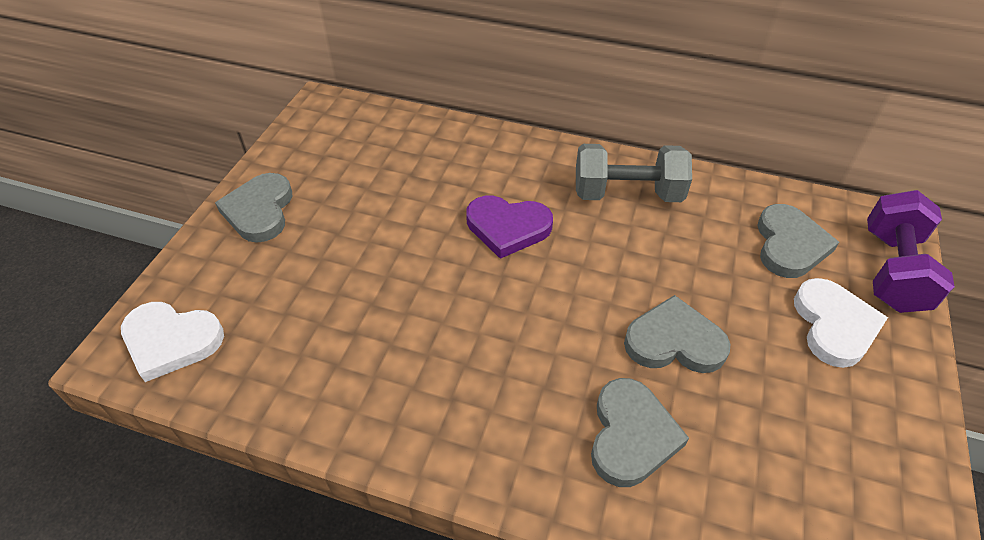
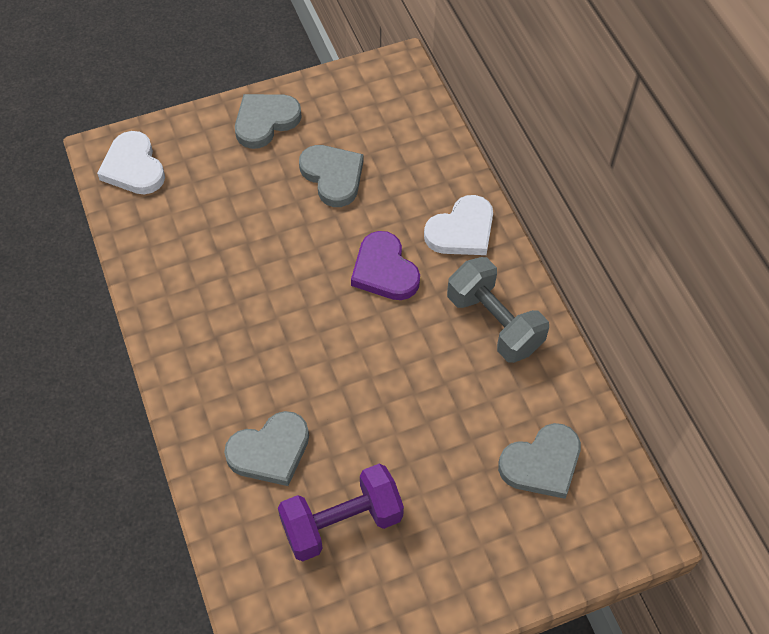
camera: 50 degrees right, 10 degrees up
(674, 341) = (369, 435): grey heart -> grey heart (333, 176)
(834, 325) = (478, 531): white heart -> white heart (461, 231)
(892, 271) = (580, 550): purple dumbbell -> purple dumbbell (342, 522)

